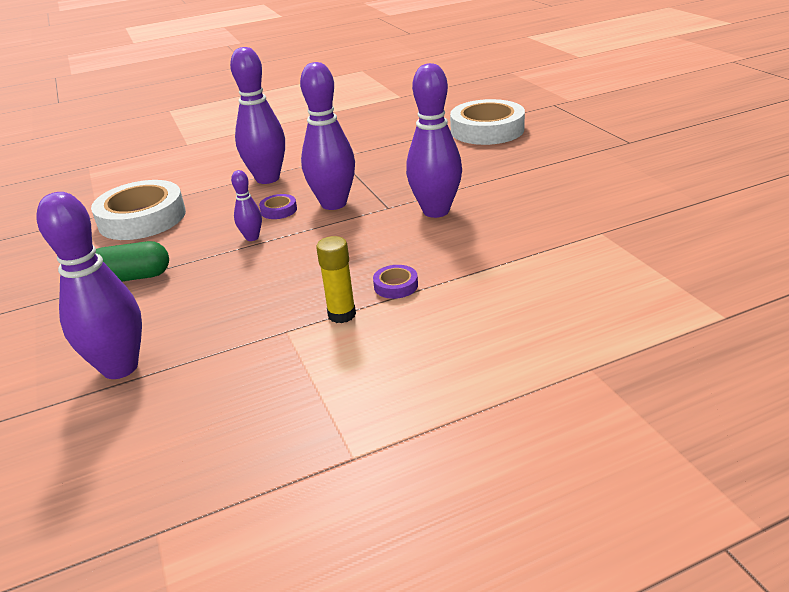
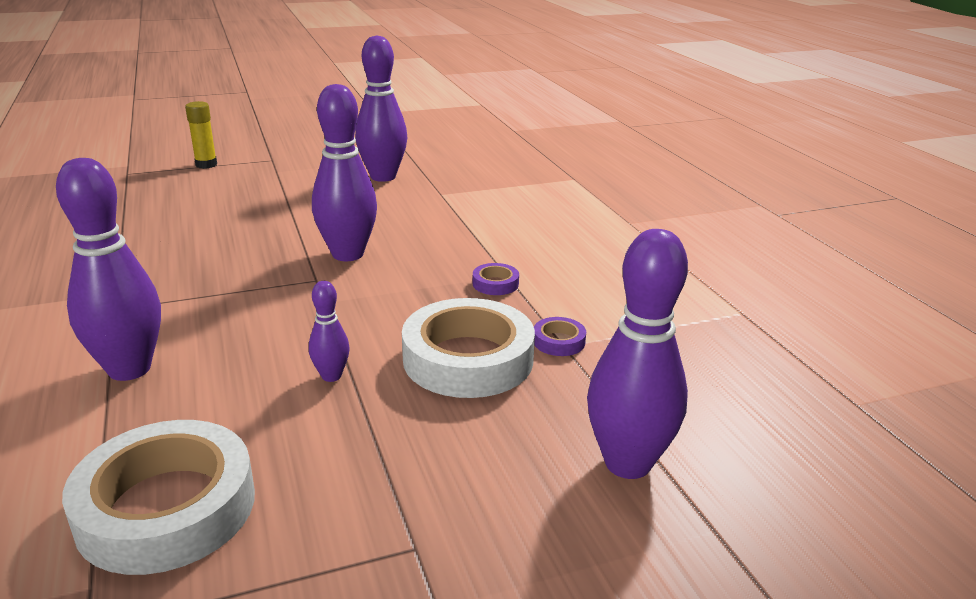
camera: 90 degrees left, 5 degrees down
(132, 277) = (395, 486): green capsule -> none
(279, 210) = (259, 356): purple tape -> purple tape (559, 341)
(334, 204) = (275, 314): purple bowling pin -> purple bowling pin (383, 177)
(342, 315) = (541, 313): yellow glue stick -> yellow glue stick (206, 165)
(487, 130) = (154, 211): white tape -> white tape (468, 359)

